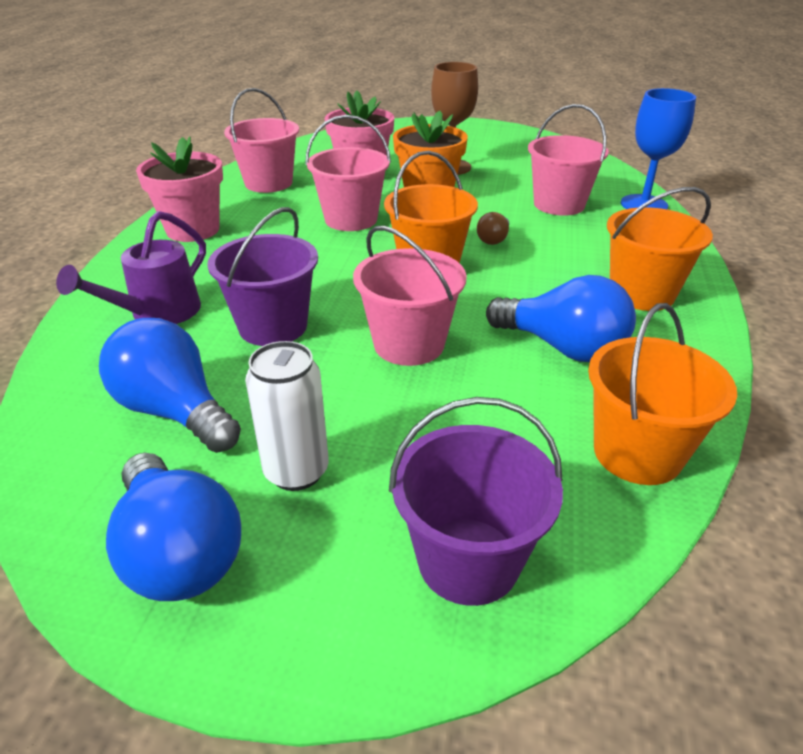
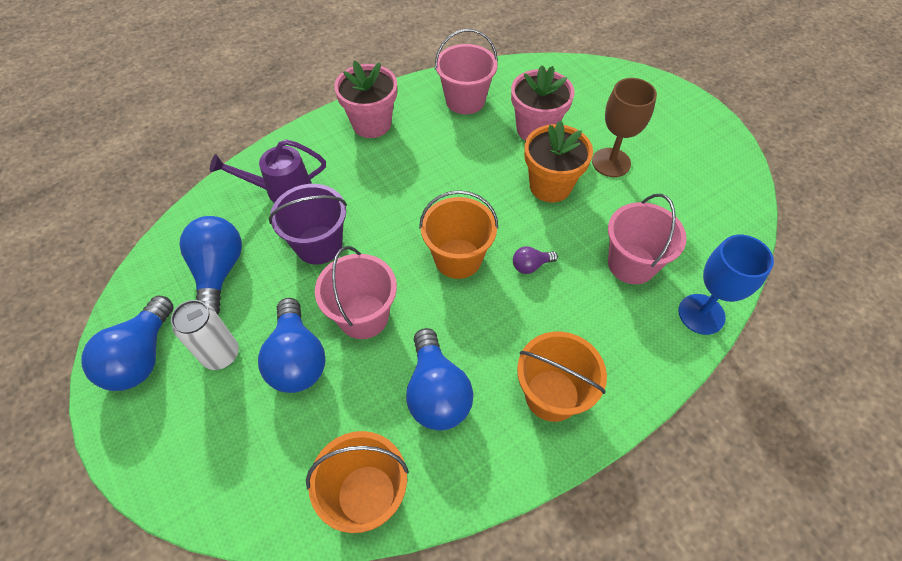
camera: 45 degrees right, 20 degrees up
(351, 219) = (468, 177): pink bucket -> none
(395, 414) = (297, 359): none -> blue light bulb
(468, 560) = (221, 469): purple bucket -> none
(493, 239) = (531, 265): brown light bulb -> purple light bulb

